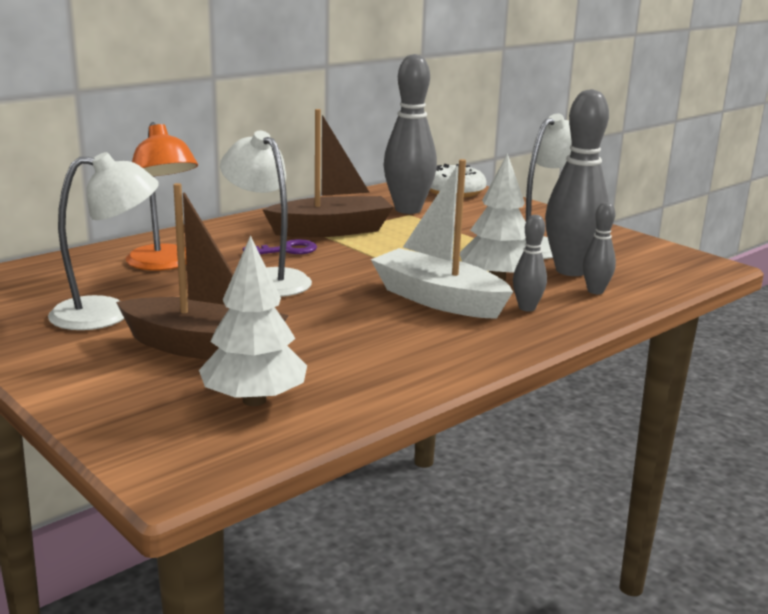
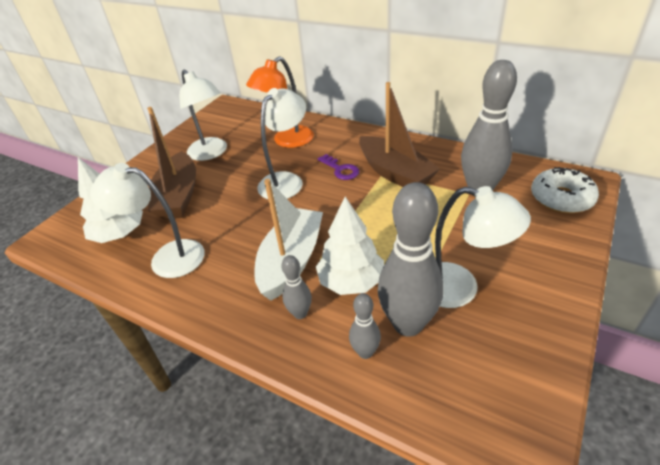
camera: 75 degrees right, 20 degrees up
(356, 367) = (167, 257): none -> white lamp

